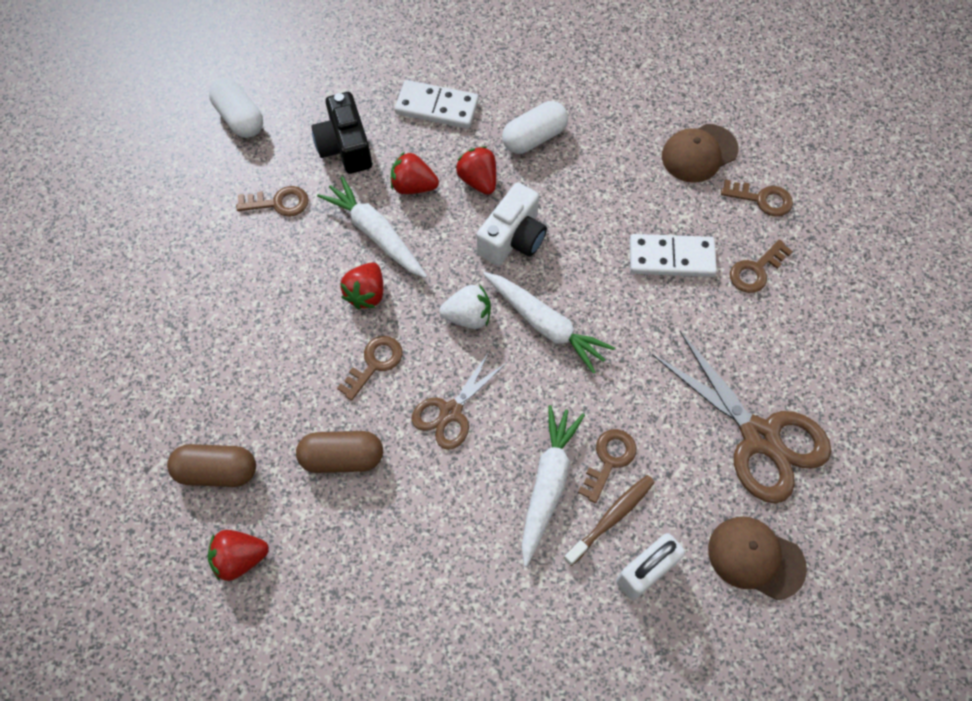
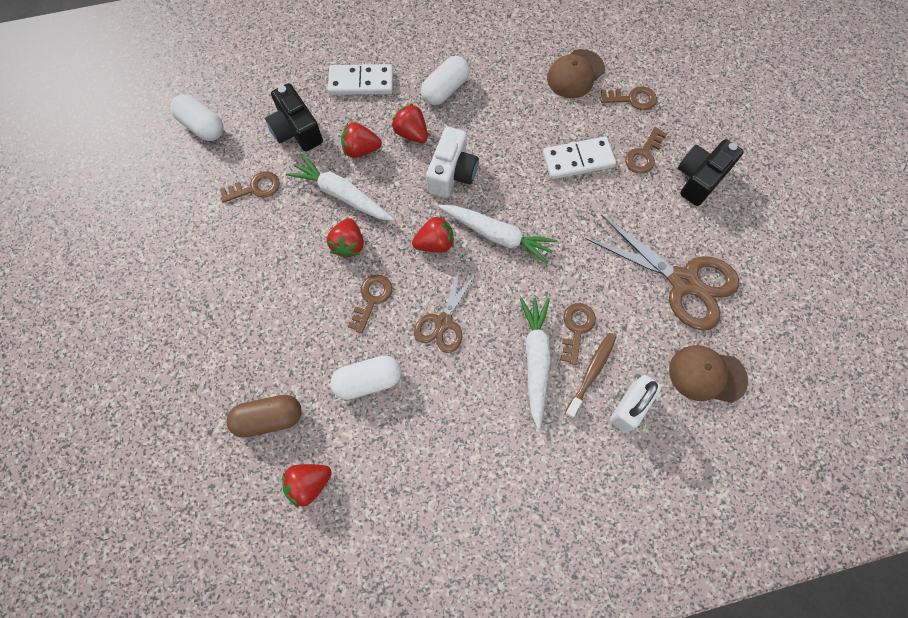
camera: 15 degrees left, 5 degrees up
(342, 458) = (368, 381): brown capsule -> white capsule
(468, 316) = (435, 243): white strawberry -> red strawberry
(818, 316) = (699, 179): none -> black camera

